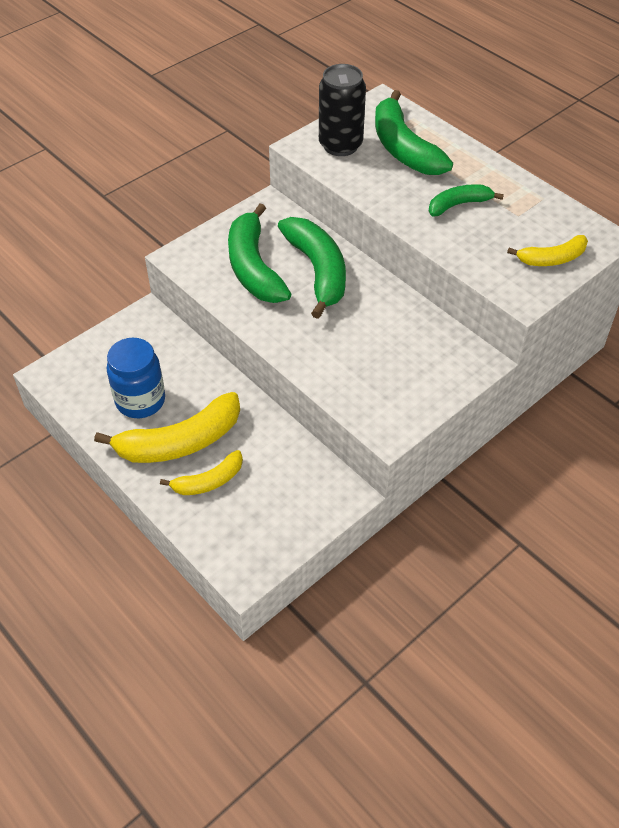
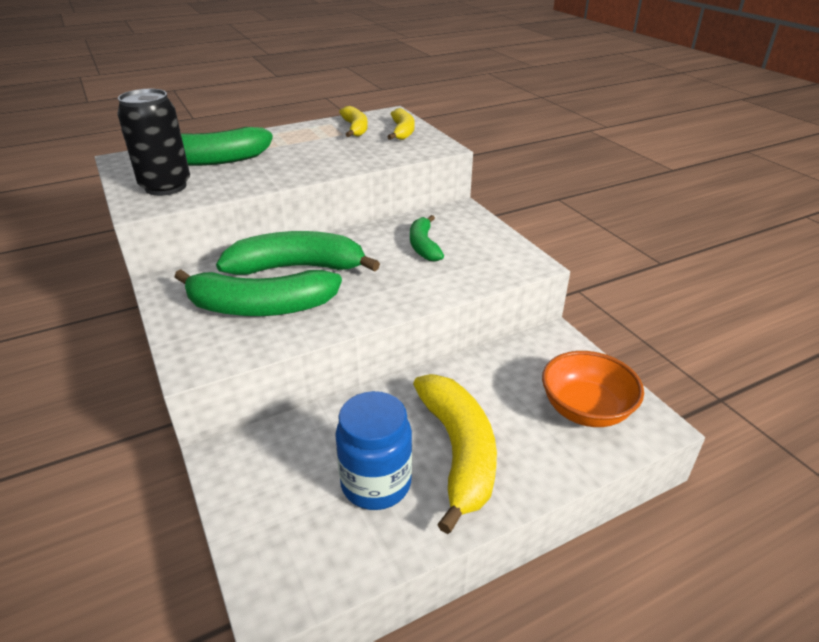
camera: 75 degrees left, 15 degrees down
(209, 481) = (524, 434): yellow banana -> yellow banana (355, 128)
(249, 522) = (585, 409): none -> orange bowl
(458, 205) = (310, 151): green banana -> green banana (423, 246)

